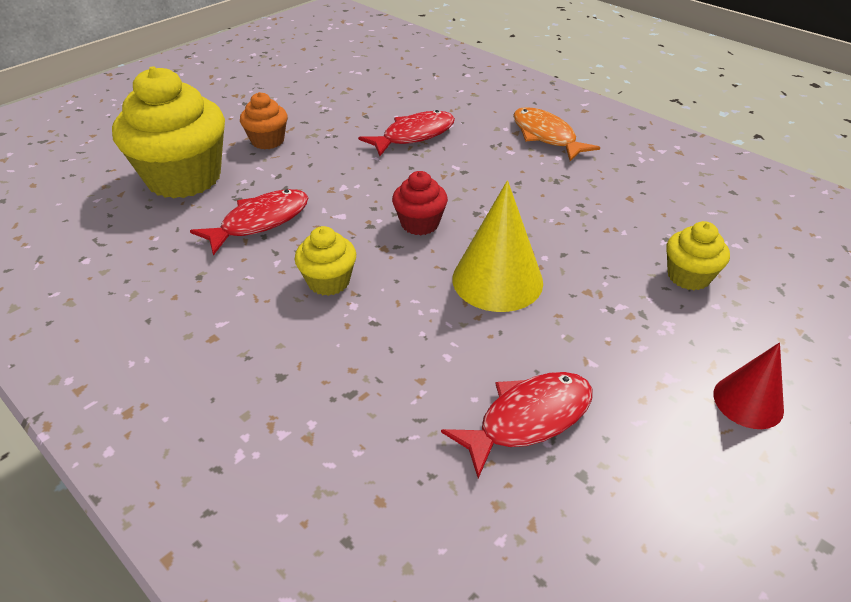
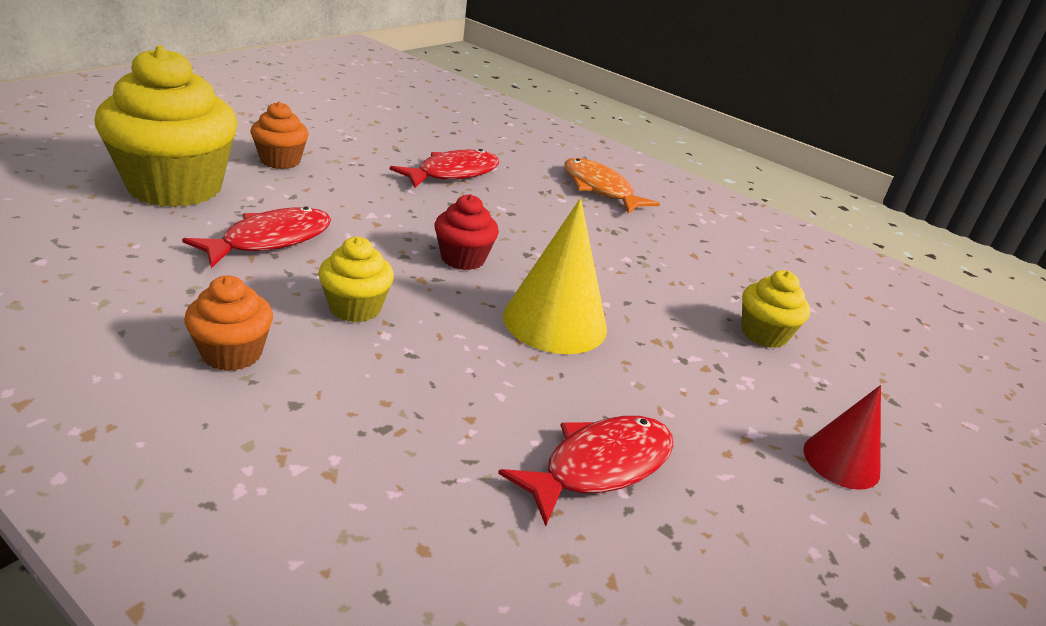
camera: 10 degrees left, 10 degrees down
(231, 333) = (232, 353): none -> orange cupcake

